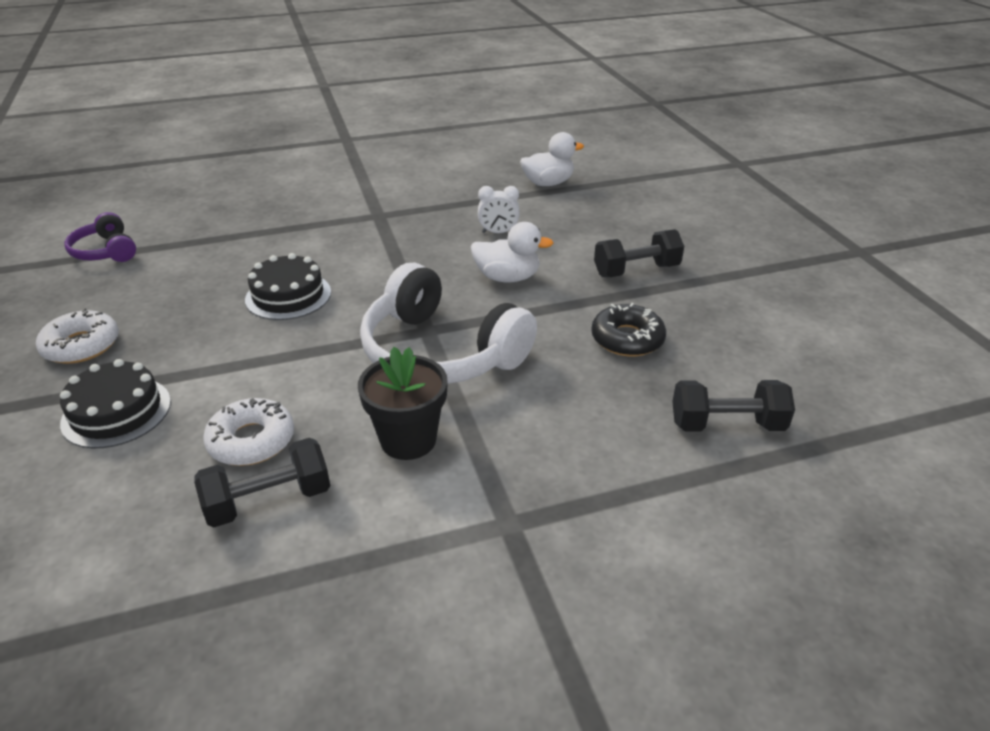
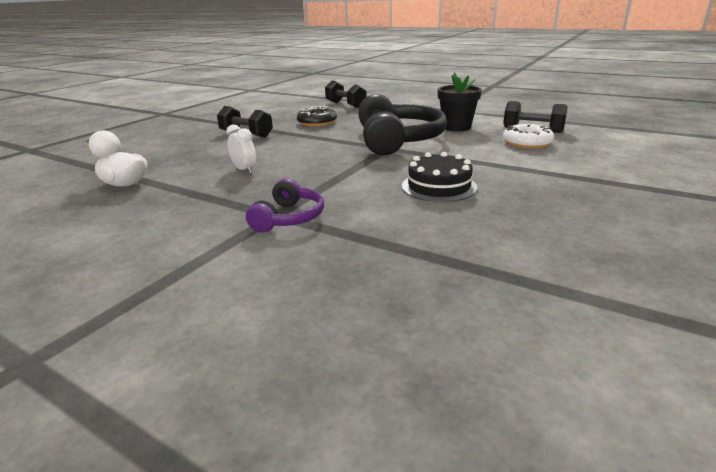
camera: 130 degrees left, 10 degrees down
(81, 345) = (629, 210): white donut -> none
(105, 251) = (597, 304): purple headphones -> purple headphones (289, 218)
(116, 412) = (602, 170): black cake -> none
(440, 352) = (398, 140): white headphones -> black headphones
(507, 278) = (302, 151): white duck -> none

